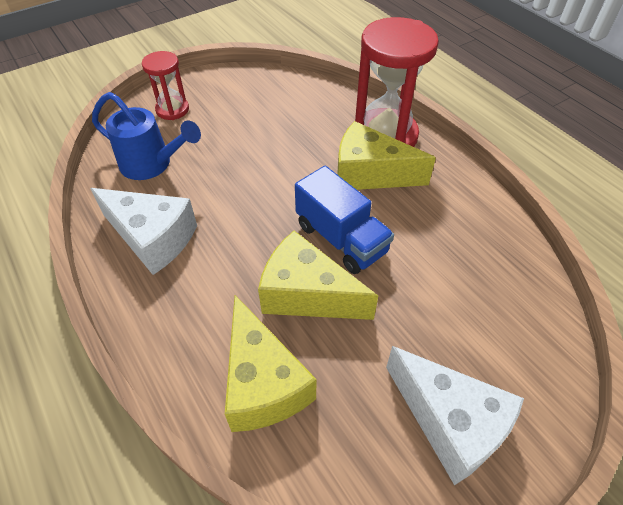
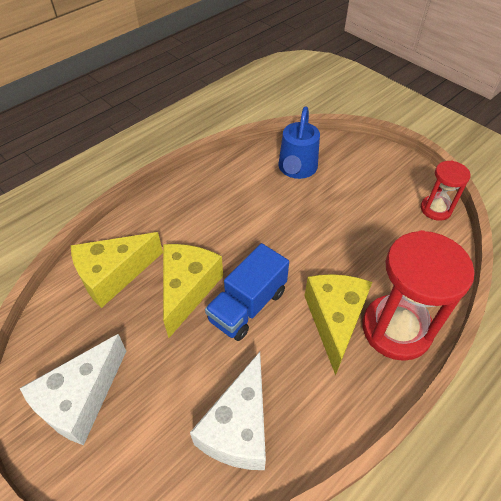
camera: 80 degrees right, 0 degrees up
(152, 238) = (225, 189): white cheese -> white cheese (238, 427)
(172, 110) = (364, 164): red hourglass -> red hourglass (435, 209)

